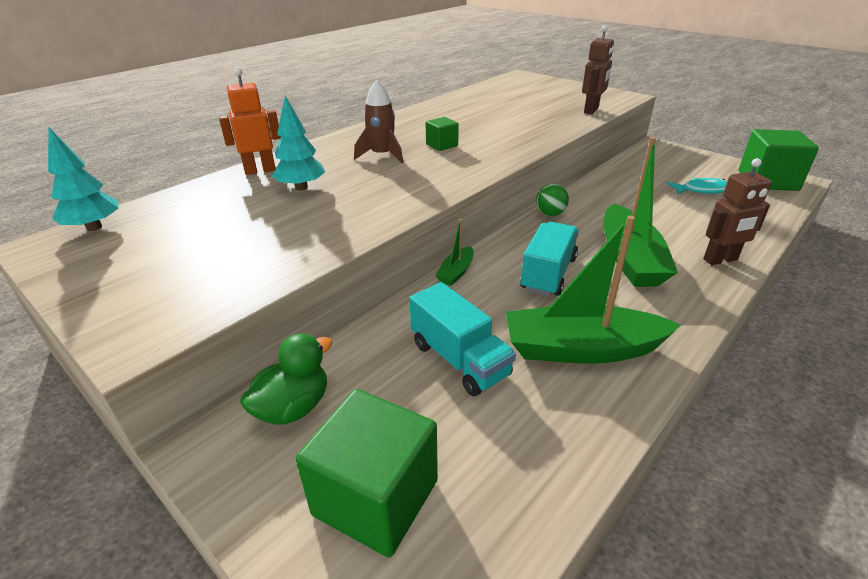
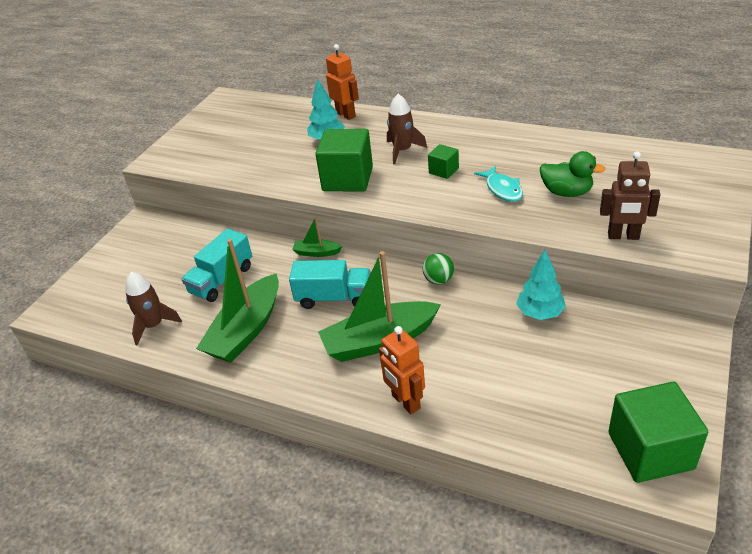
camera: 75 degrees right, 5 degrees up
(94, 227) = (247, 100): turquoise tree -> turquoise tree (540, 313)
(293, 407) = (171, 235): green duck -> green duck (566, 192)
(376, 497) = (121, 280): green cube -> green cube (347, 179)
(533, 454) = (153, 325): none -> brown rocket
(581, 349) = (246, 330): green boat -> green boat turned 135 degrees counterclockwise
(703, 190) = (571, 386): turquoise fish -> turquoise fish (502, 189)
(720, 260) = (405, 402): brown robot -> orange robot

